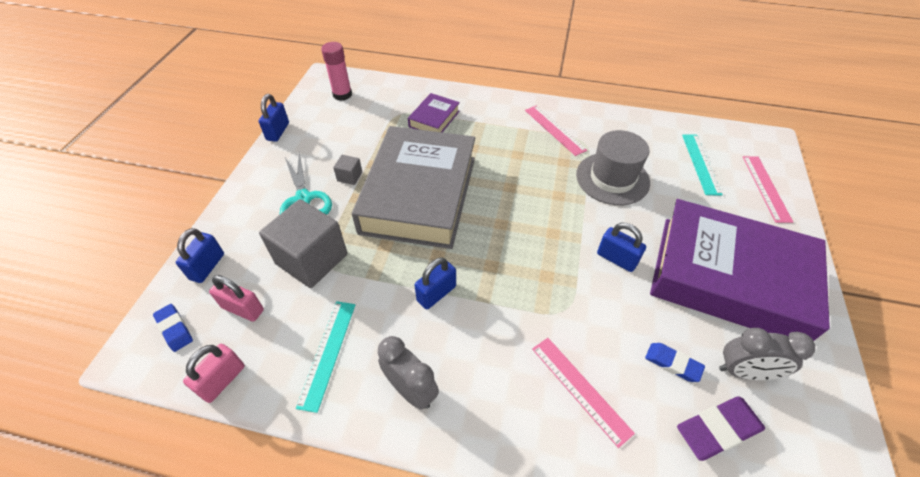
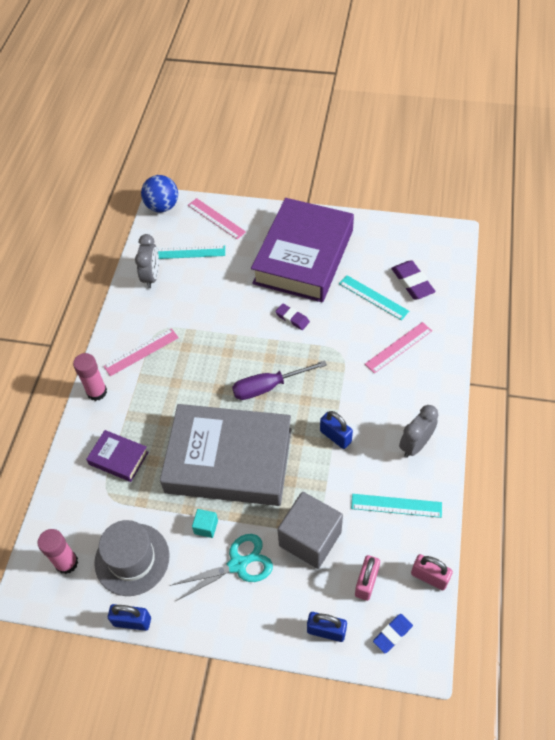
camera: 90 degrees left, 5 degrees up
(349, 176) = (206, 527): grey cube -> turquoise cube
(507, 103) = (97, 392): none -> pink glue stick
(511, 230) = (268, 387): none -> purple screwdriver
(612, 178) = (207, 313): grey hat -> grey hat (132, 559)
(616, 259) = (292, 318): blue padlock -> purple eraser
(673, 363) = (373, 297): blue eraser -> turquoise ruler
(744, 372) = (373, 263): grey clock -> grey clock (151, 277)
(766, 141) = (162, 206): none -> blue ball
(766, 188) = (216, 218): pink ruler -> pink ruler turned 45 degrees clockwise

